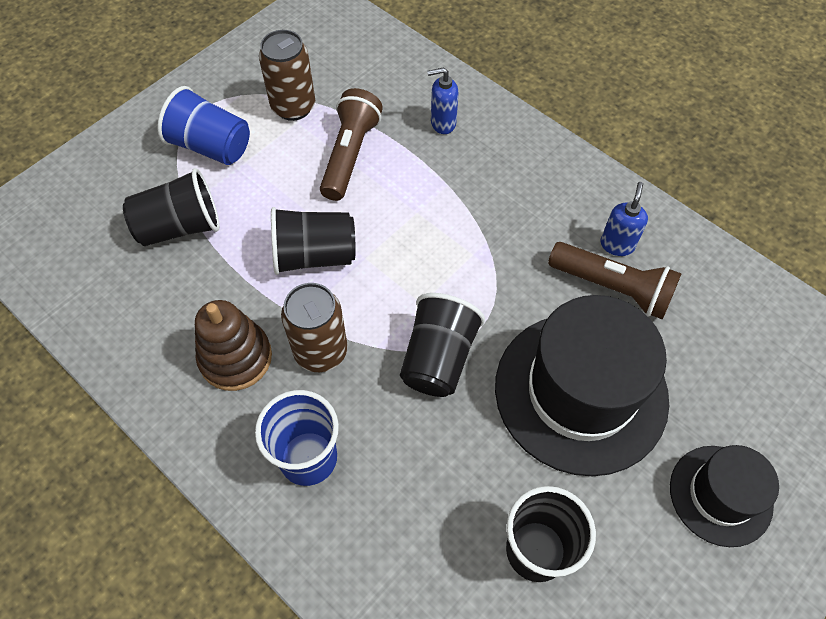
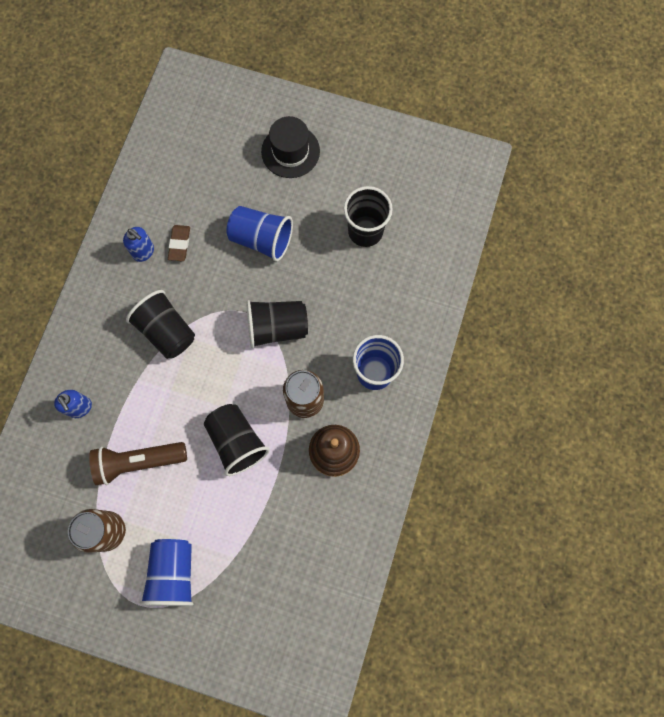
camera: 115 degrees left, 15 degrees up
(180, 227) = (255, 550): black cup -> black cup (166, 331)
(581, 392) = (261, 239): black hat -> blue cup
(612, 288) = (179, 244): brown flashlight -> brown eraser
(617, 244) = (143, 252): blue soap dispenser -> blue soap dispenser turned 135 degrees counterclockwise

